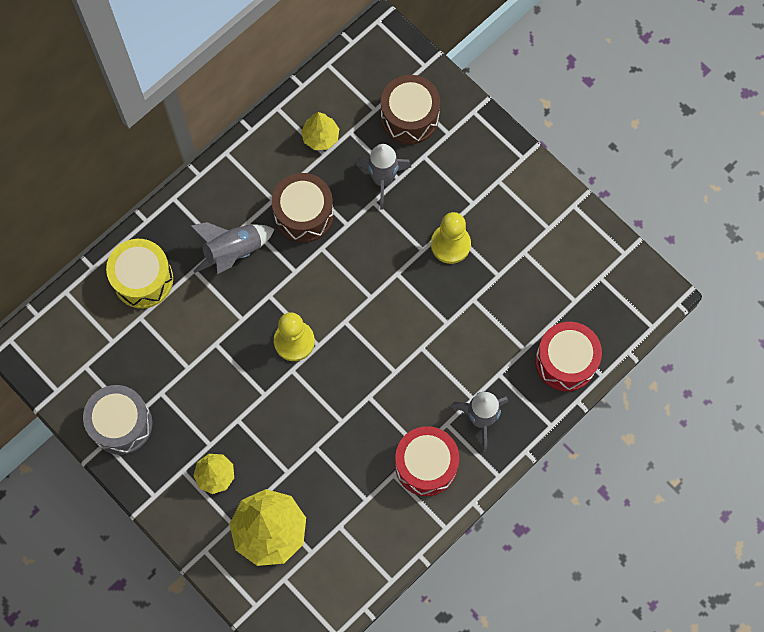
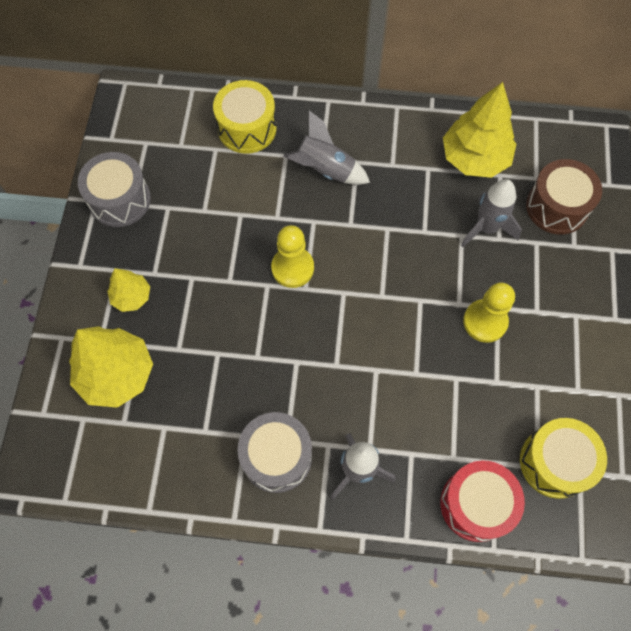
camera: 50 degrees right, 5 degrees down
(304, 214) = (402, 194): brown drum -> none
(320, 137) = (474, 158): yellow tree -> yellow tree, size x1.84
(426, 465) = (277, 457): red drum -> grey drum
(581, 287) = (555, 462): none -> yellow drum

